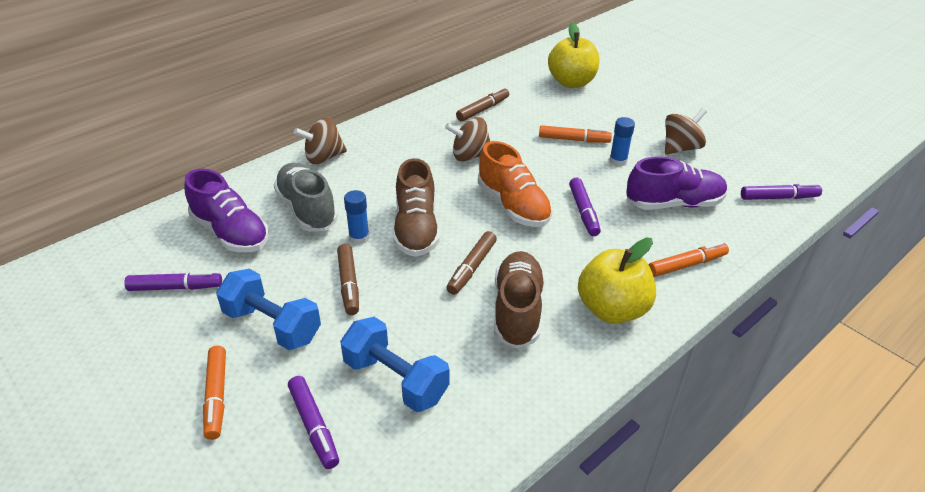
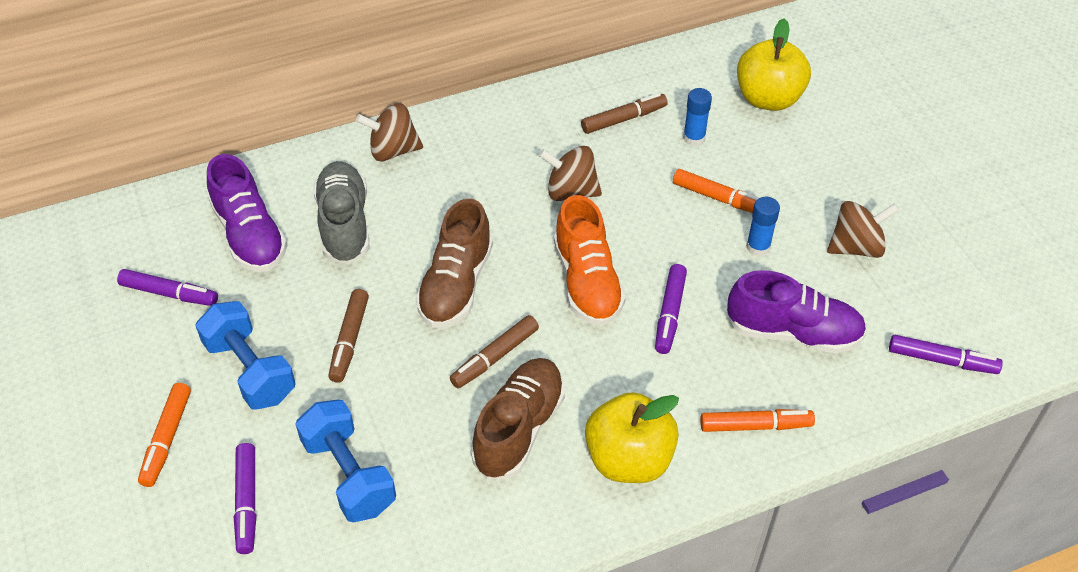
camera: 20 degrees right, 10 degrees up
(359, 238) = (386, 280): blue glue stick -> blue glue stick (694, 138)

